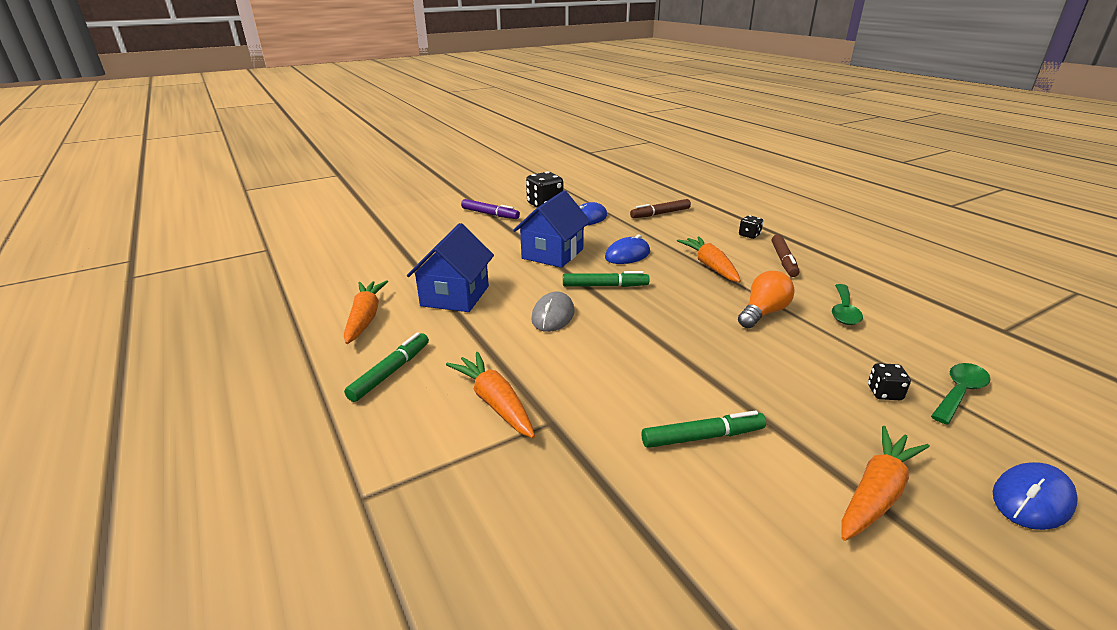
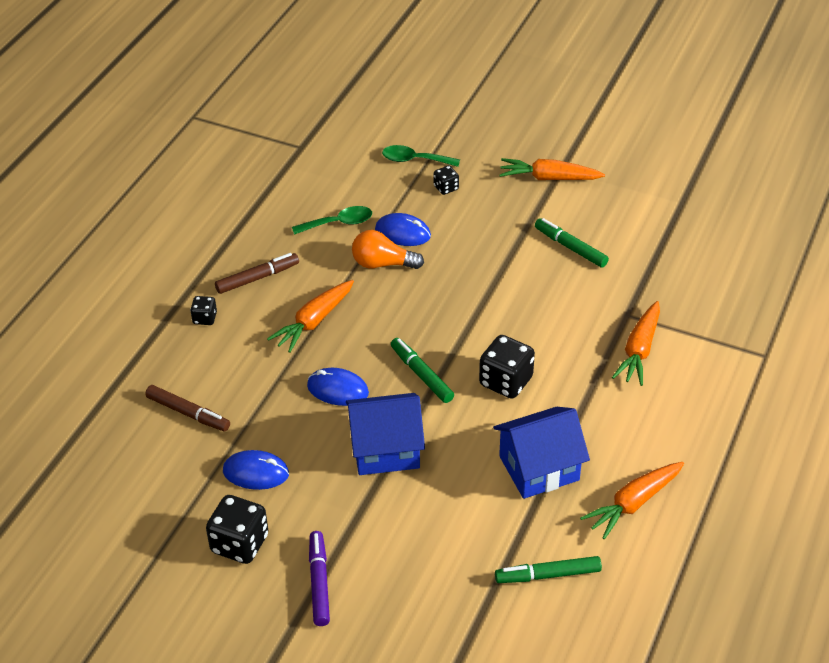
camera: 125 degrees left, 15 degrees up
(390, 372) = (672, 427): green marker -> green marker (548, 575)
(553, 315) = (505, 381): grey mouse -> black dice
(1032, 499) = (500, 132): blue mouse -> blue mouse (402, 233)

